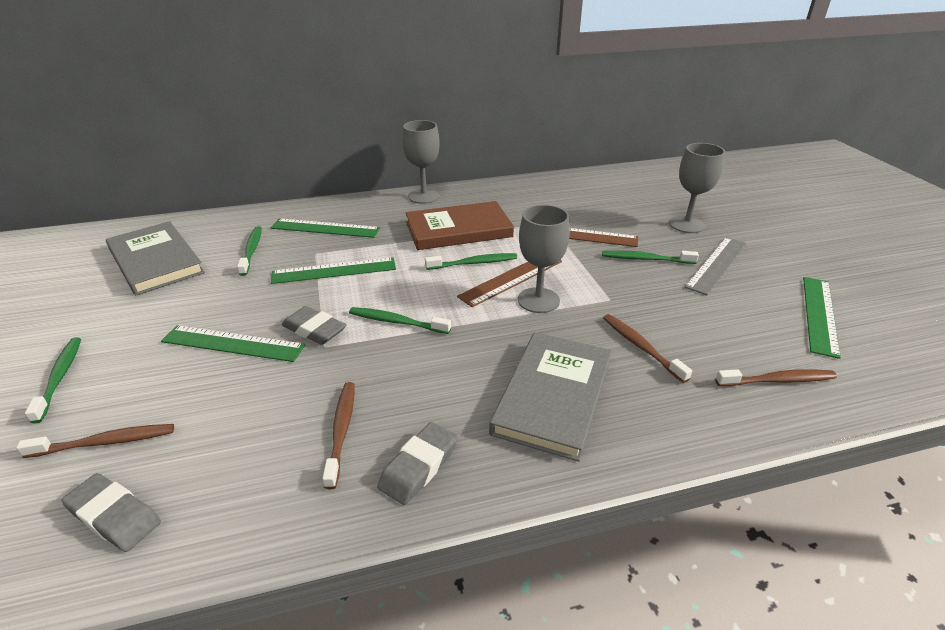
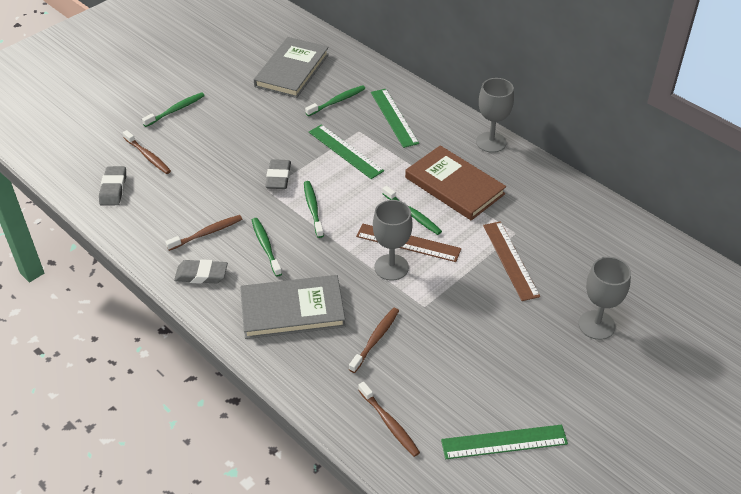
camera: 60 degrees right, 10 degrees up
(233, 343) = (243, 152): green ruler -> none
(645, 259) = (504, 312): green toothbrush -> green toothbrush (266, 246)
(716, 264) = (535, 360): grey ruler -> none

